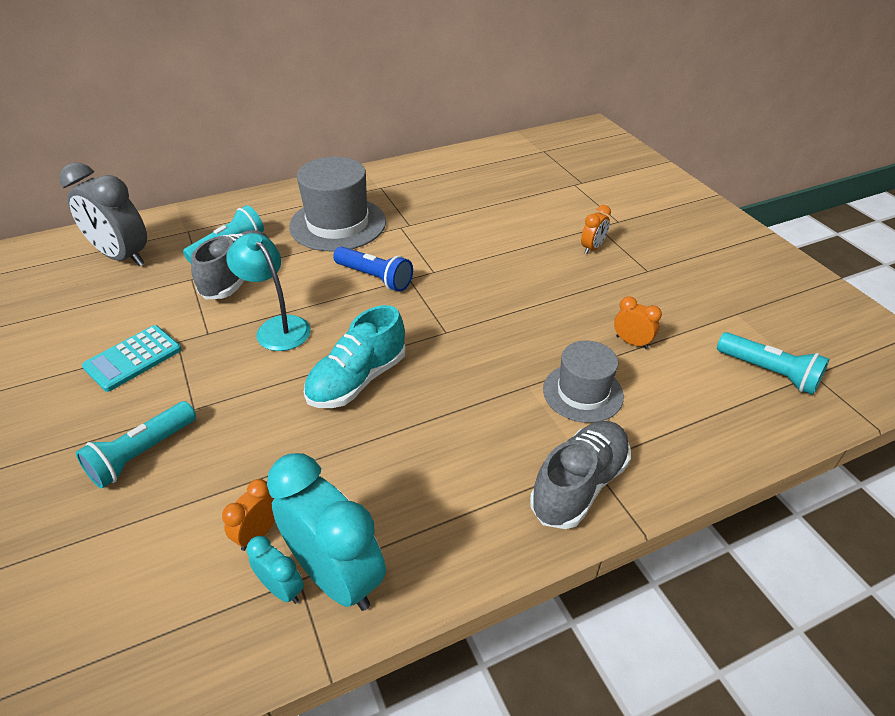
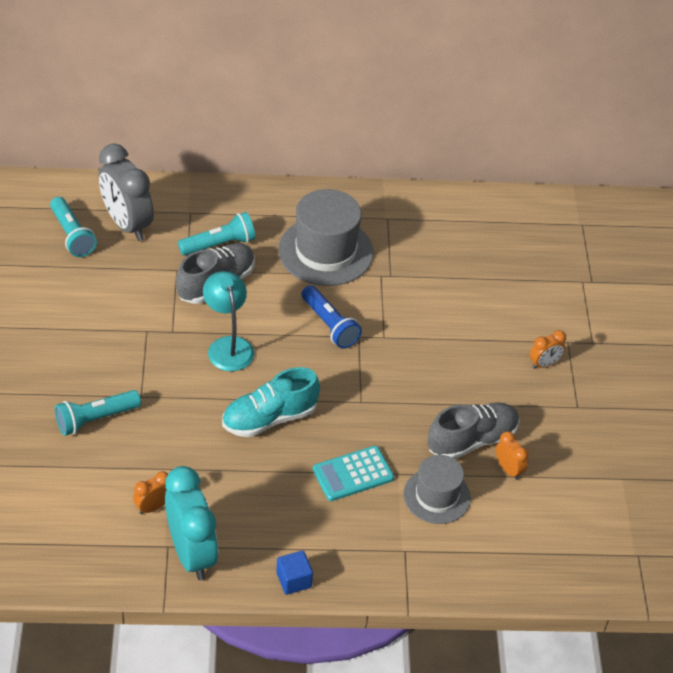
camera: 20 degrees right, 5 degrees up
(133, 358) = (110, 334): turquoise calculator -> turquoise calculator (353, 474)
(282, 589) = (155, 547): turquoise clock -> none
(487, 555) = (294, 580): none -> blue cube
(579, 485) = (385, 562): grey shoe -> grey shoe (472, 440)
(768, 372) = (601, 538): turquoise flashlight -> turquoise flashlight (72, 235)

